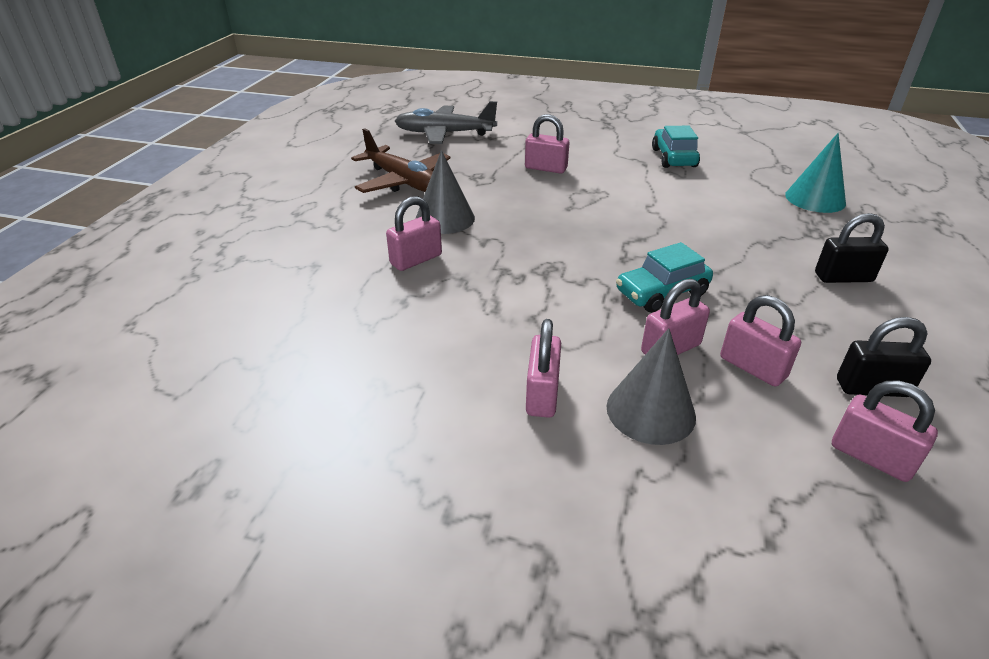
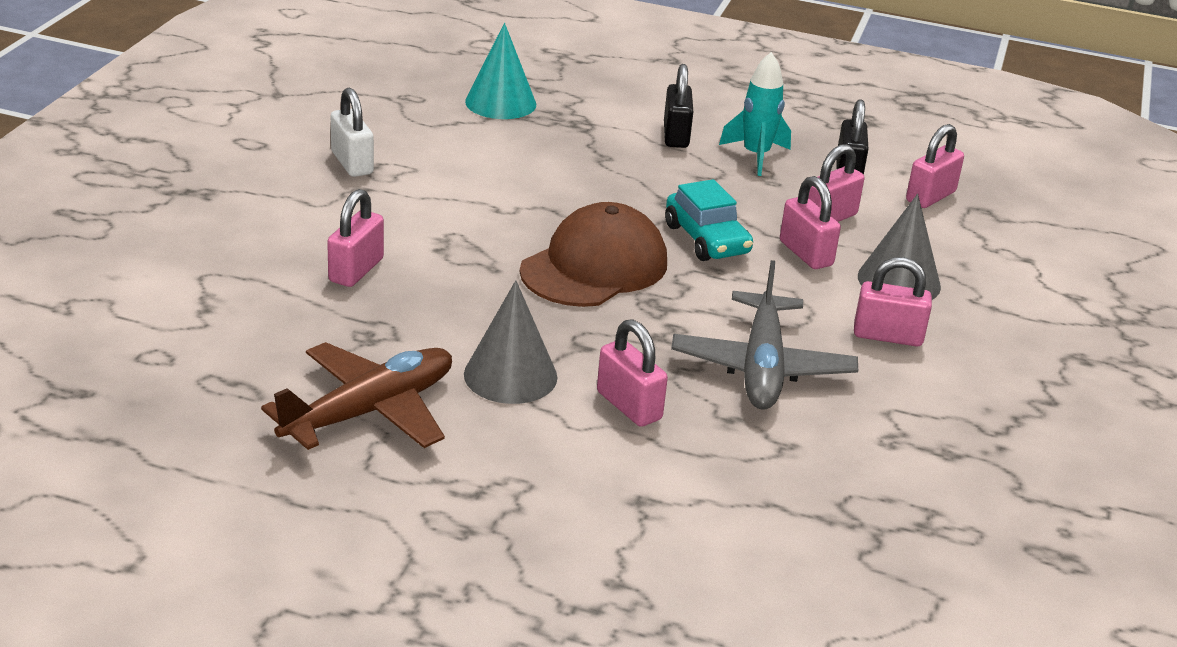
camera: 90 degrees left, 5 degrees down
(444, 134) = (162, 358): grey plane -> grey plane (762, 367)
(590, 243) = (594, 267): none -> brown cap
(674, 158) = (352, 163): turquoise car -> white padlock
(848, 323) = (756, 156): none -> turquoise rocket

